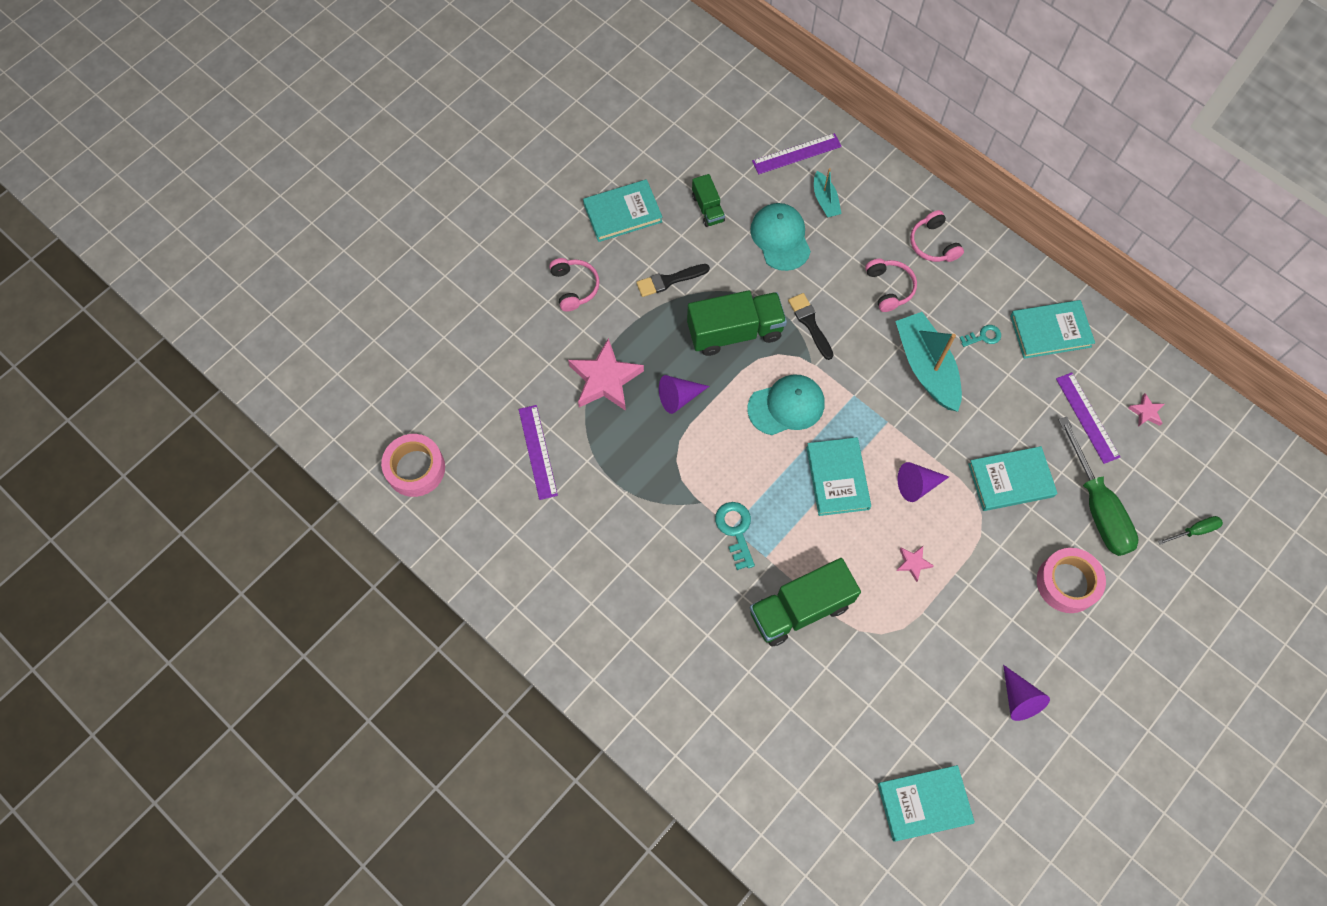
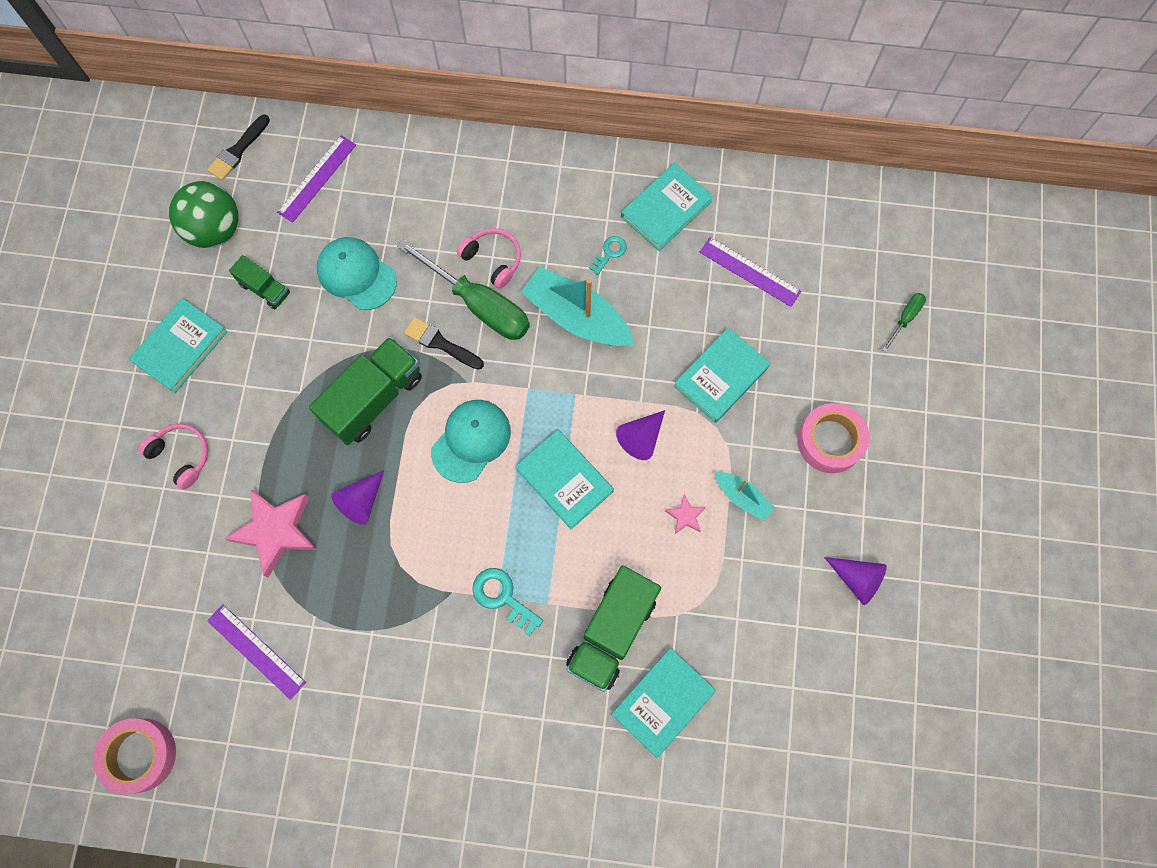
camera: 35 degrees left, 5 degrees up
(669, 280) = (274, 387): black brush -> black brush (238, 150)
(699, 146) = (214, 229): none -> green ball
(825, 200) = (375, 209): turquoise boat -> turquoise boat (742, 497)
(924, 803) = (839, 737): turquoise book -> turquoise book (663, 702)
(933, 244) = (506, 190): pink headphones -> none
(1097, 506) = (810, 351): green screwdriver -> green screwdriver (479, 304)
(1146, 412) = (796, 233): pink star -> none

